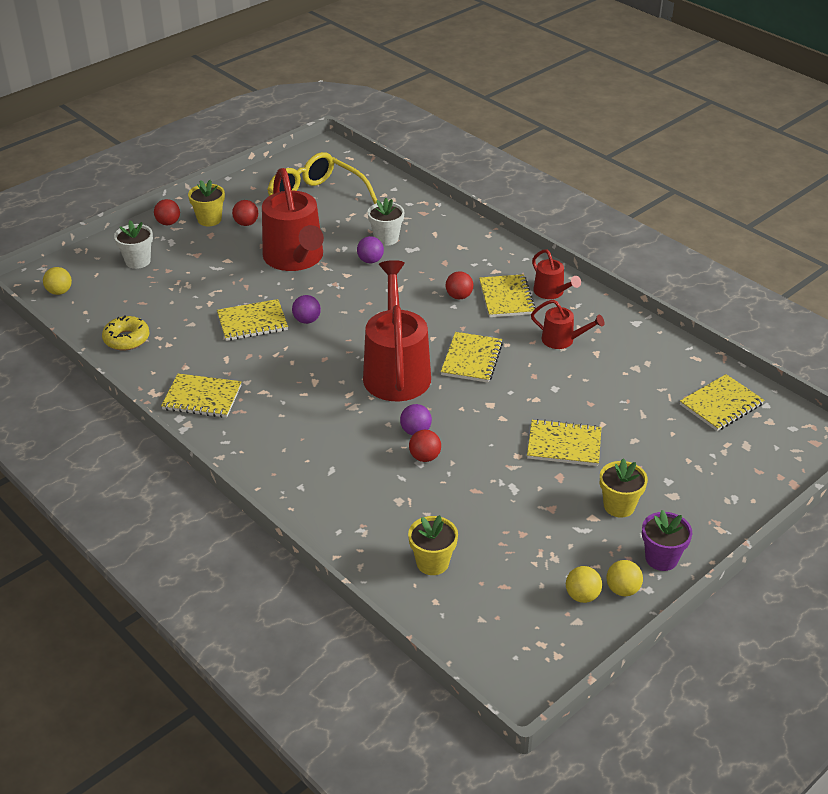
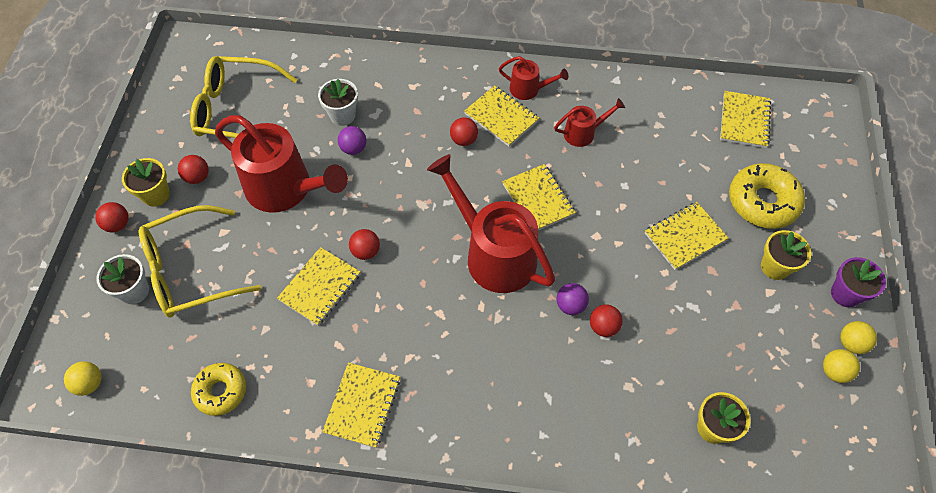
camera: 40 degrees left, 20 degrees up
(182, 269) = (190, 271): none -> yellow glasses
(202, 398) = (362, 405): yellow notebook -> yellow notebook turned 45 degrees counterclockwise
(307, 320) = (366, 251): purple ball -> red ball
(665, 462) = (762, 202): none -> yellow donut

